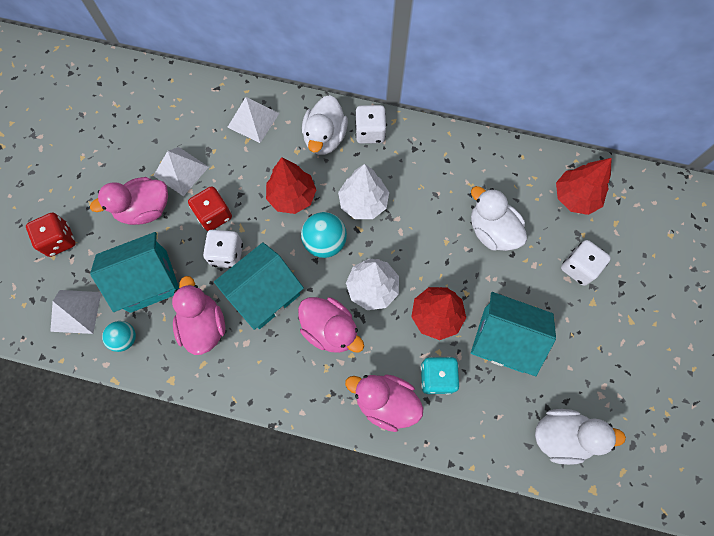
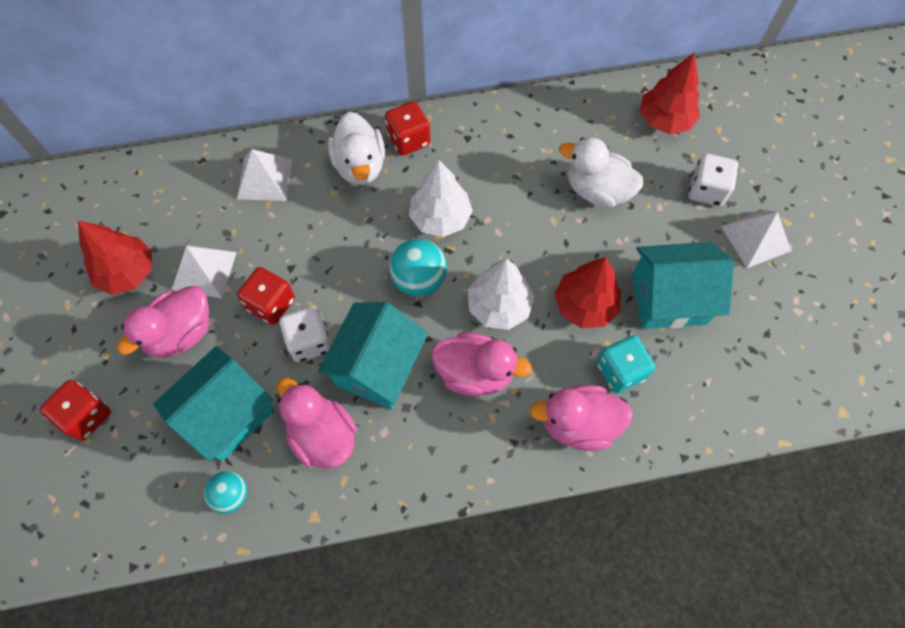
camera: 25 degrees left, 5 degrees down
(76, 311) = (151, 491): white pyramid -> white pyramid (755, 238)
(292, 196) = (354, 245): red tree -> red tree (127, 272)
(370, 132) = (409, 139): white dice -> red dice
(561, 436) = (782, 372): white duck -> none

